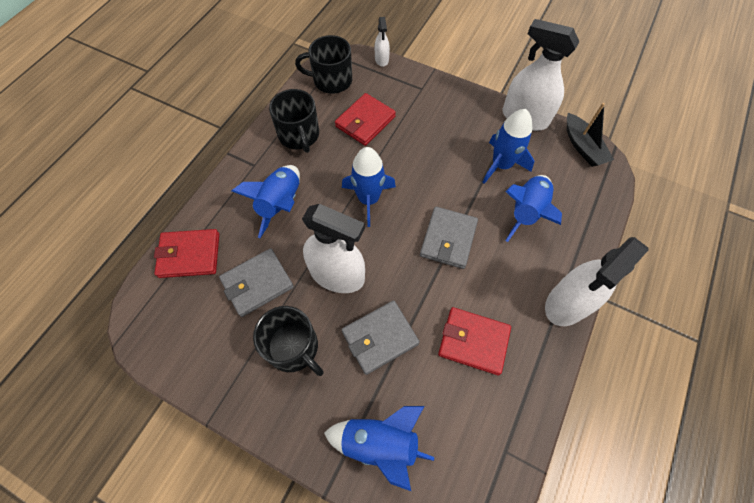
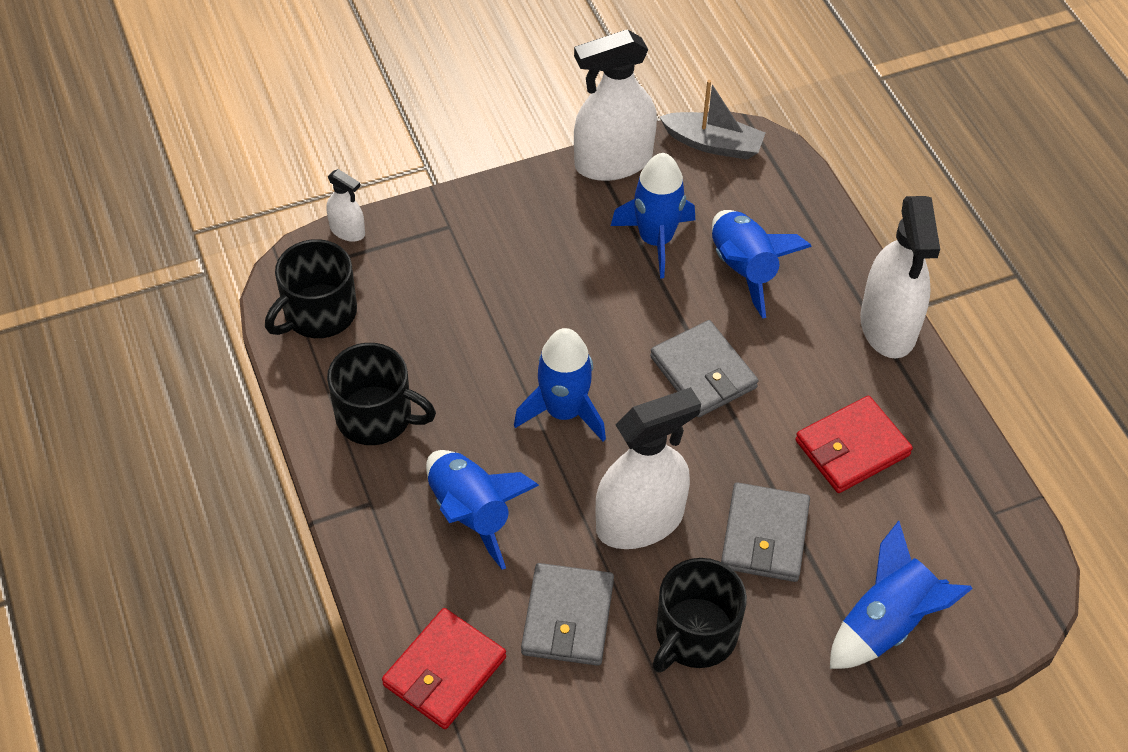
camera: 50 degrees left, 10 degrees down
(293, 347) = (695, 634): black mug -> black mug turned 135 degrees clockwise
(365, 121) = (436, 327): red wallet -> none
(583, 147) = (713, 144): black boat -> grey boat

